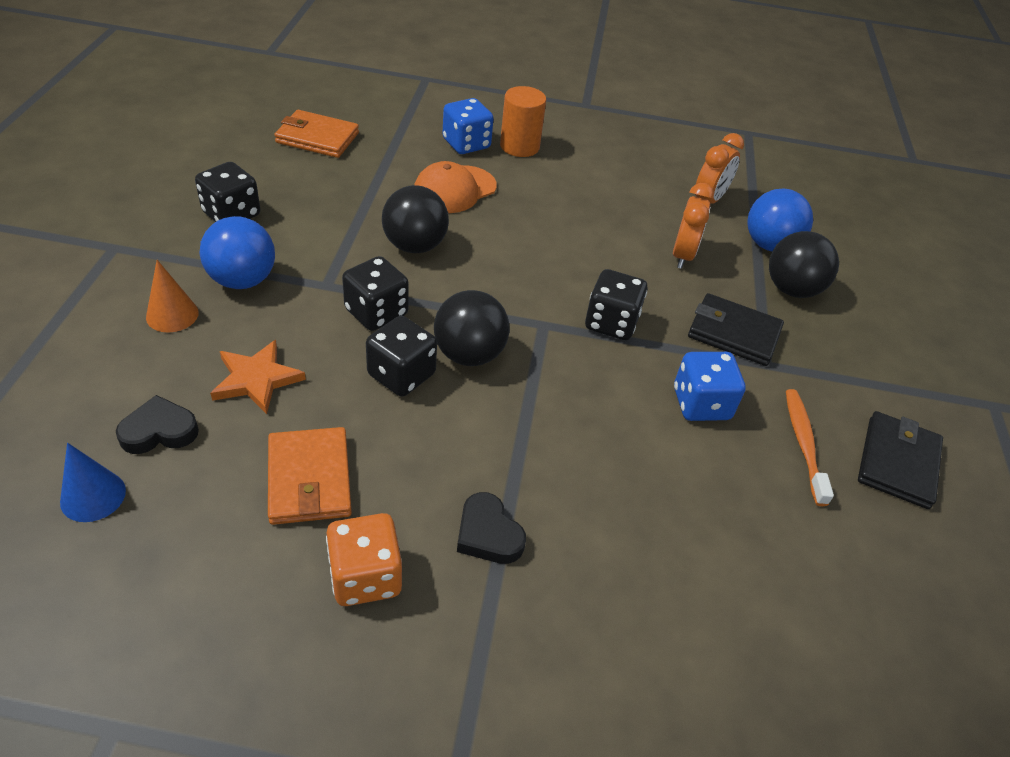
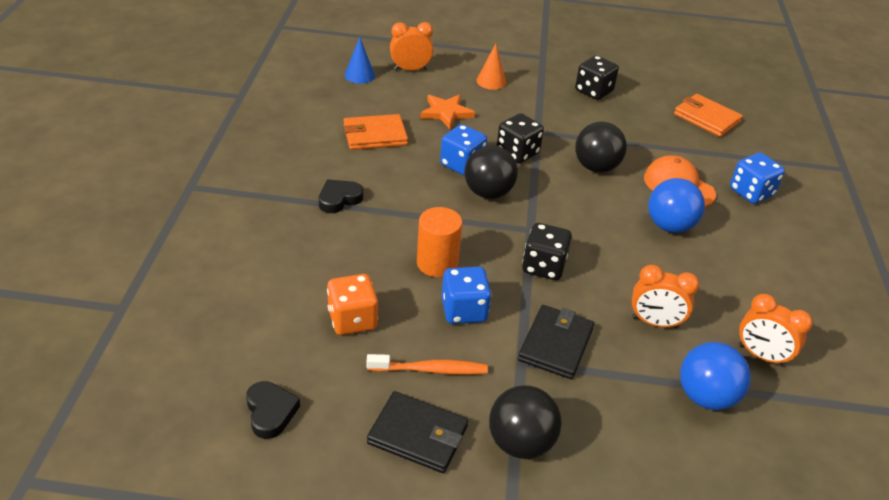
camera: 90 degrees right, 5 degrees down
(97, 415) = (410, 69): none -> orange clock
(159, 431) = (402, 87): black heart -> black heart (270, 412)
(242, 280) = (530, 101): blue ball -> blue ball (669, 226)
(317, 138) = (706, 118): orange wallet -> orange wallet turned 60 degrees counterclockwise
(365, 577) = (311, 156): orange dice -> orange dice (352, 320)
(401, 374) = (462, 164): black dice -> blue dice
(519, 146) = (770, 224): orange cylinder -> orange cylinder (437, 263)
(792, 289) = (637, 402): black ball -> black ball (520, 443)

